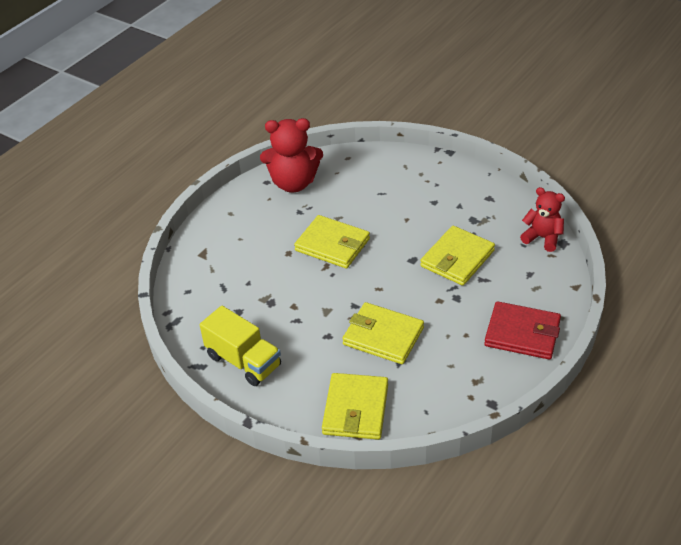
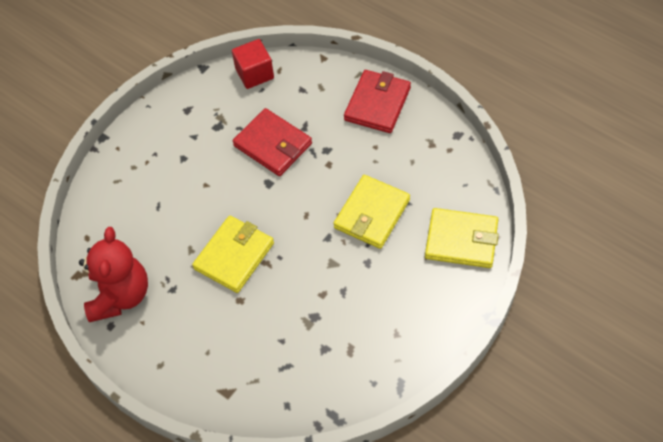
camera: 85 degrees left, 15 degrees up
(244, 361) = (396, 341): yellow truck -> none
(457, 258) = (273, 145): yellow wallet -> red wallet
(542, 238) = (254, 73): red teddy bear -> red cube

